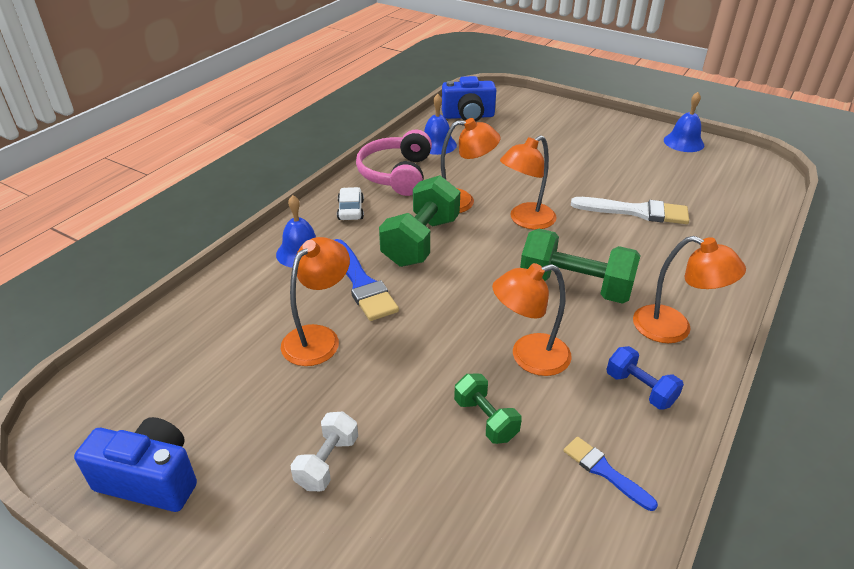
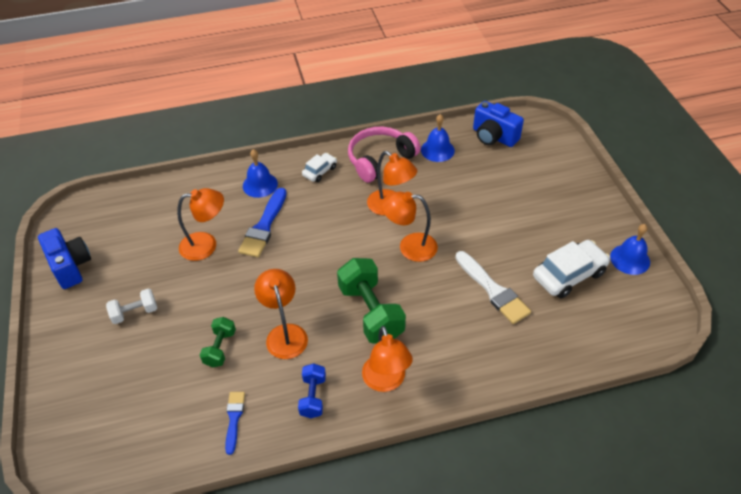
camera: 45 degrees right, 10 degrees up
(421, 241) = (329, 220): green dumbbell -> none
(529, 357) = (285, 333): orange lamp -> orange lamp turned 45 degrees clockwise
(665, 172) = (569, 275): none -> white car

